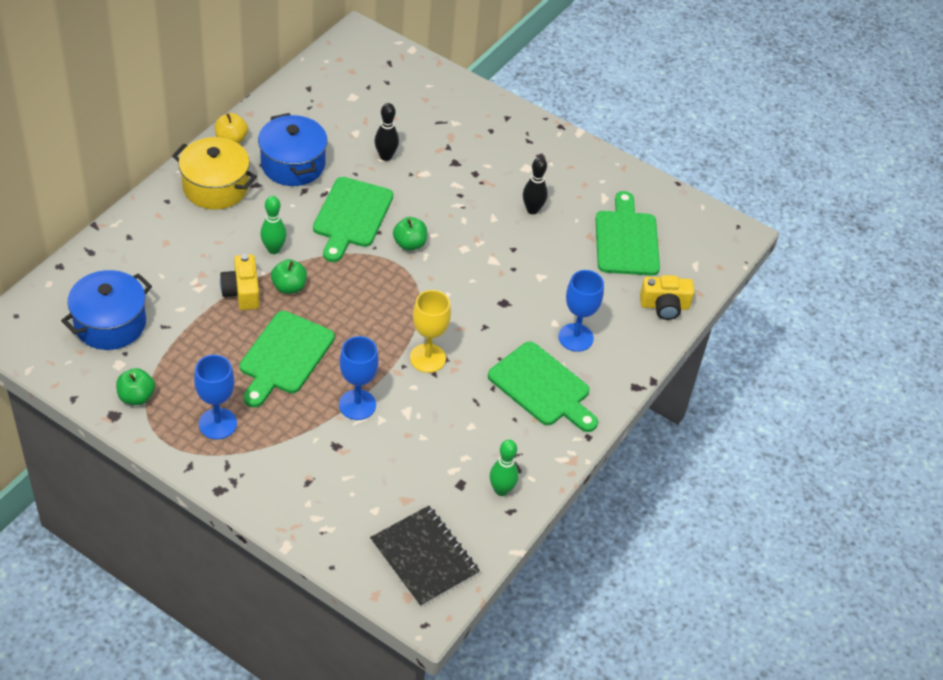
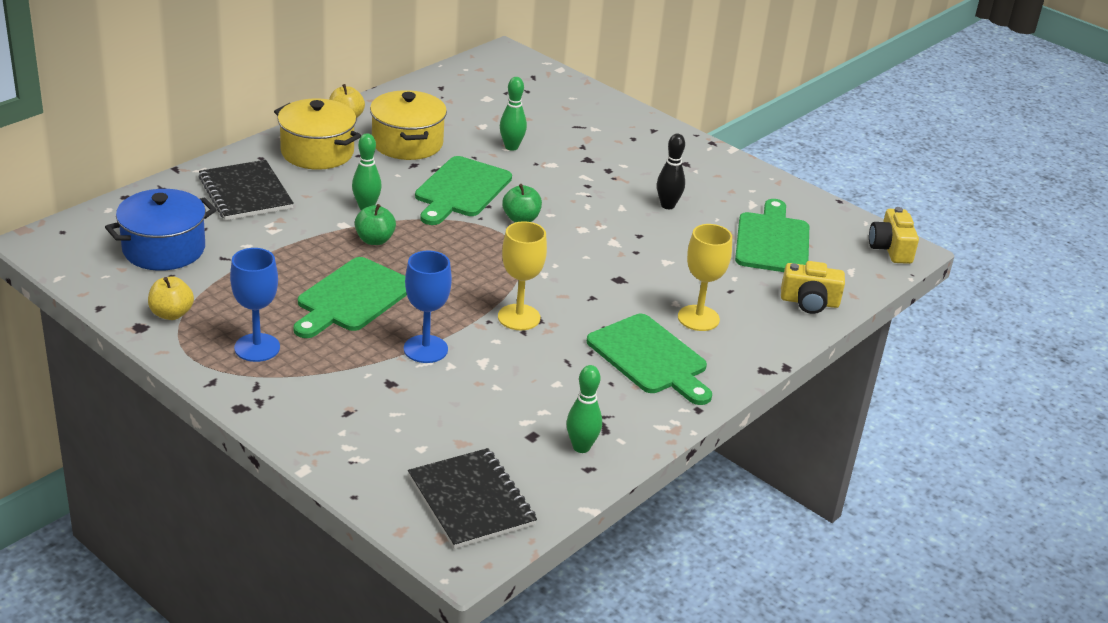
camera: 10 degrees right, 15 degrees down
(136, 397) = (171, 314): green apple -> yellow apple
(164, 246) = (245, 193): none -> black notebook
(242, 292) = (320, 238): yellow camera -> yellow camera (891, 248)
(293, 164) = (407, 143): blue pot -> yellow pot
(386, 156) = (511, 147): black bowling pin -> green bowling pin
(575, 337) = (698, 318): blue goblet -> yellow goblet

